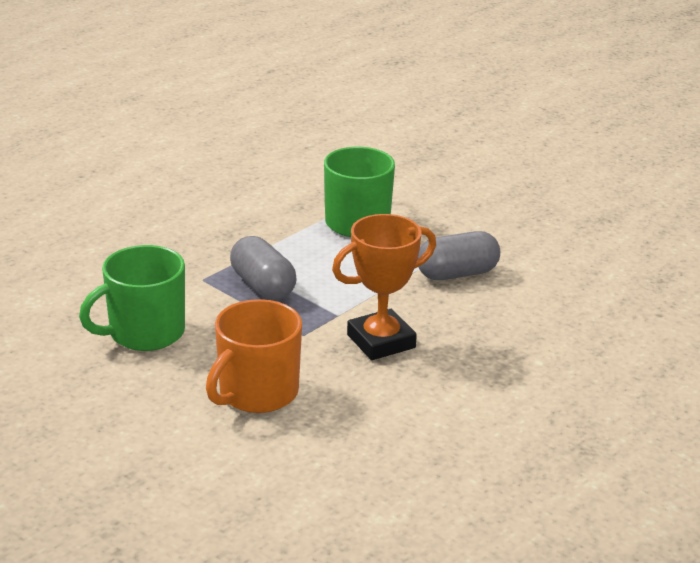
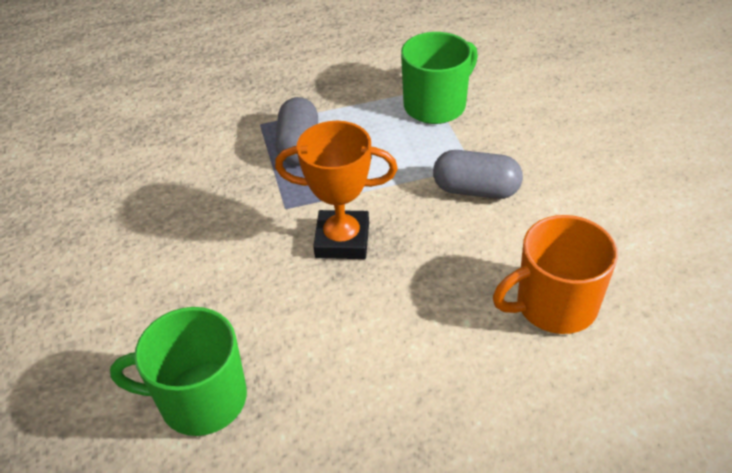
camera: 35 degrees right, 15 degrees up
(144, 333) = (171, 161): green mug -> green mug (200, 399)
(256, 393) = (194, 255): orange mug -> orange mug (554, 305)

